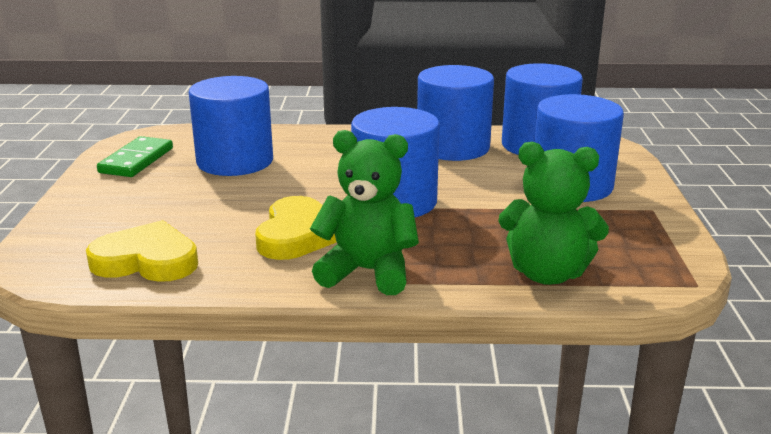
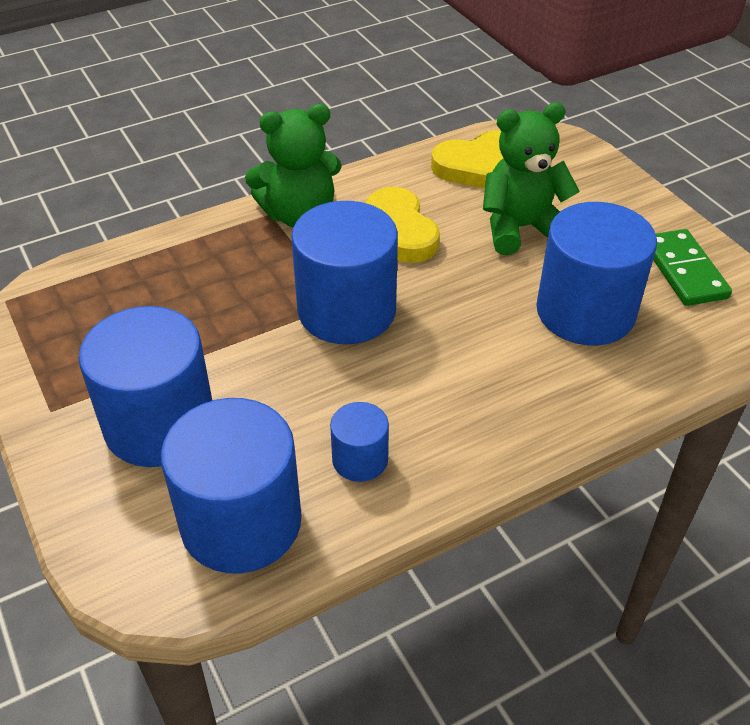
camera: 150 degrees right, 20 degrees up
(453, 147) = (360, 459): blue cylinder -> blue cylinder, size x0.49
(547, 274) = (146, 266): green teddy bear -> green teddy bear (521, 228)

